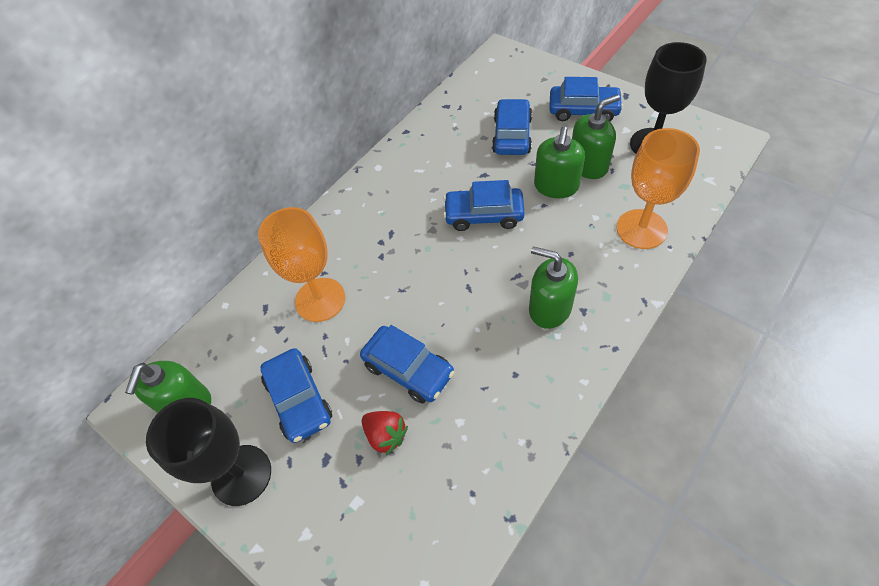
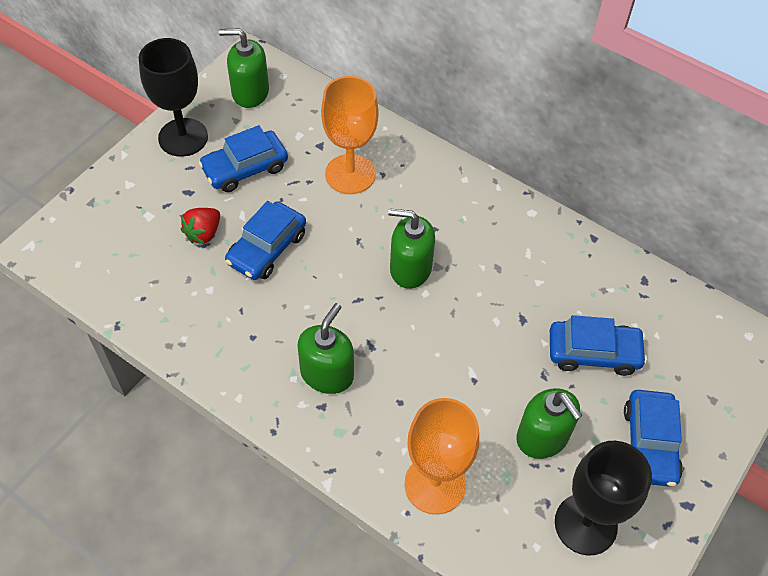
camera: 80 degrees right, 0 degrees up
(484, 215) = (458, 317): blue car -> none
(556, 186) = (505, 396): green soap dispenser -> green soap dispenser (410, 268)

